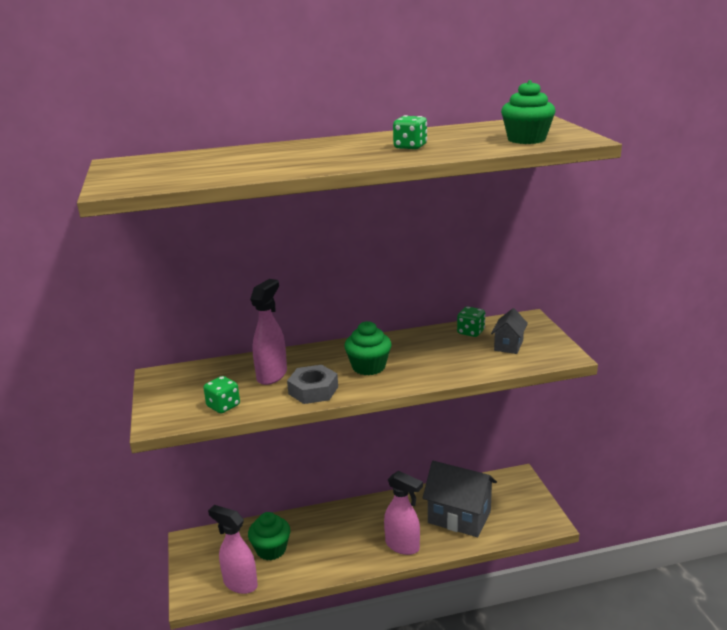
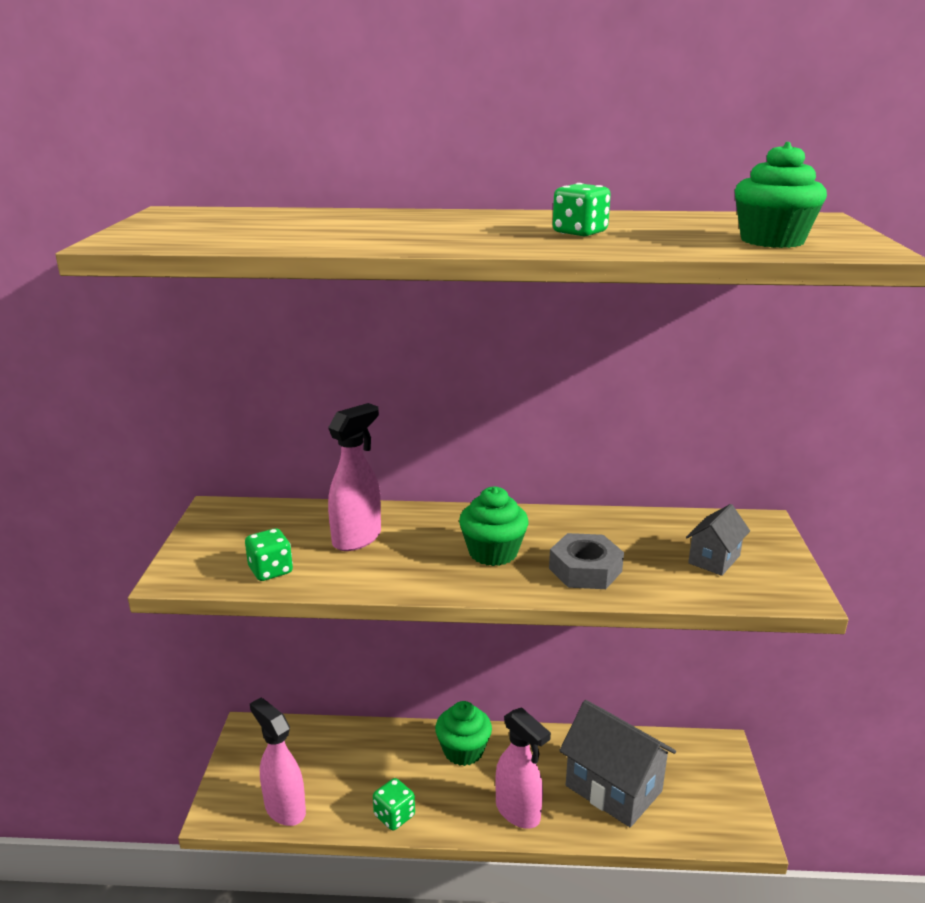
camera: 15 degrees right, 0 degrees up
(271, 549) = (343, 769): green cupcake -> green cupcake (463, 750)
(313, 390) = (399, 572): grey nut -> grey nut (585, 570)
(471, 332) = (665, 527): green dice -> green dice (394, 816)

